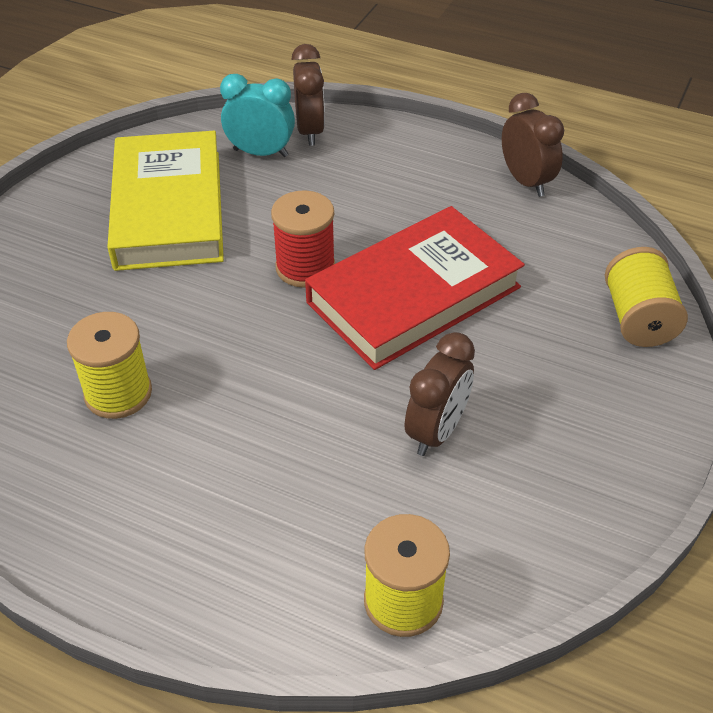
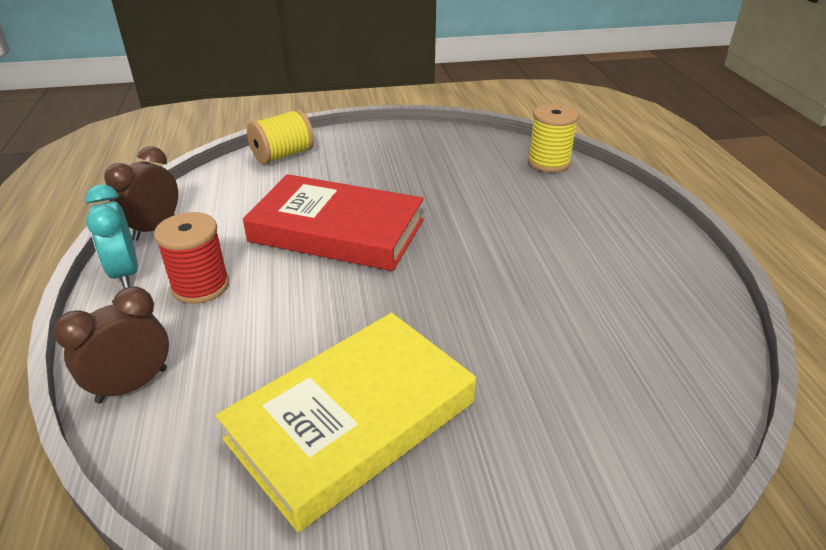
camera: 125 degrees left, 10 degrees down
(118, 393) = (577, 313): yellow spool -> none
(260, 153) = (199, 403): turquoise clock -> turquoise clock (125, 273)
(305, 267) = (355, 289): red spool -> red spool (200, 286)
(436, 431) = (442, 185): brown clock -> none

